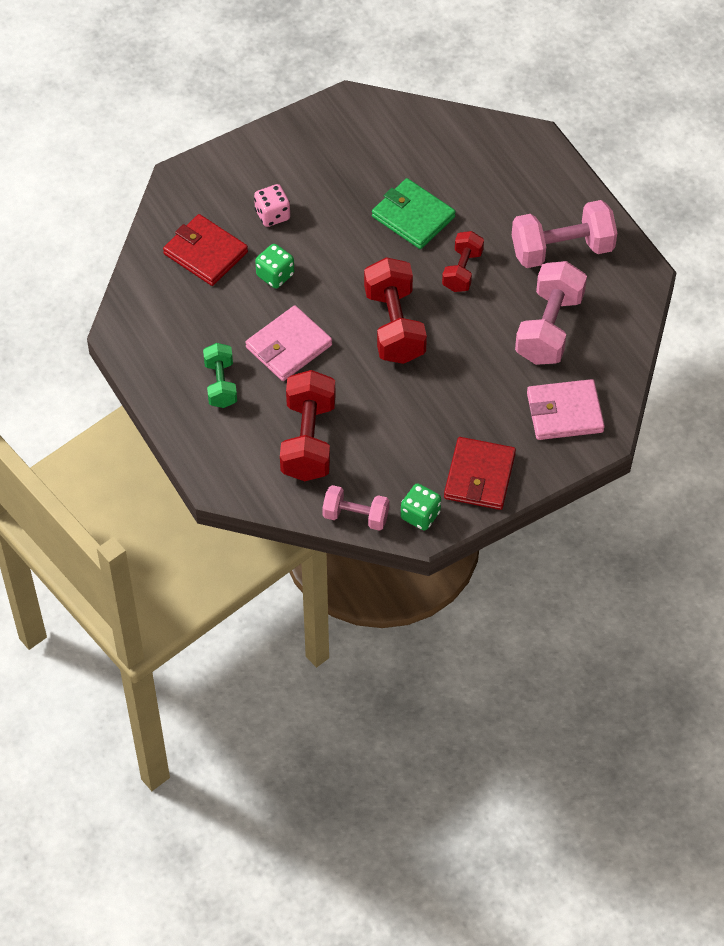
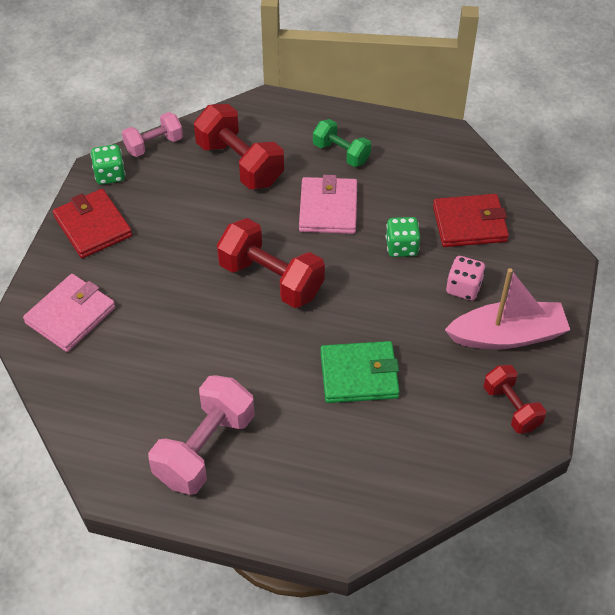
camera: 135 degrees right, 5 degrees down
(287, 165) = (507, 335): none -> pink boat
(462, 271) = (268, 362): red dumbbell -> red dumbbell (511, 408)
(549, 328) = (148, 371): pink dumbbell -> none

